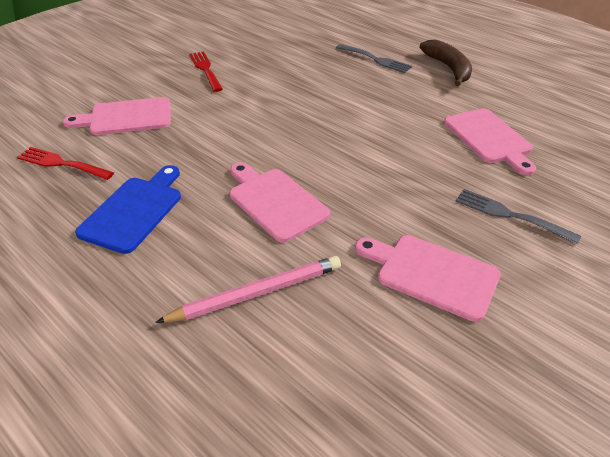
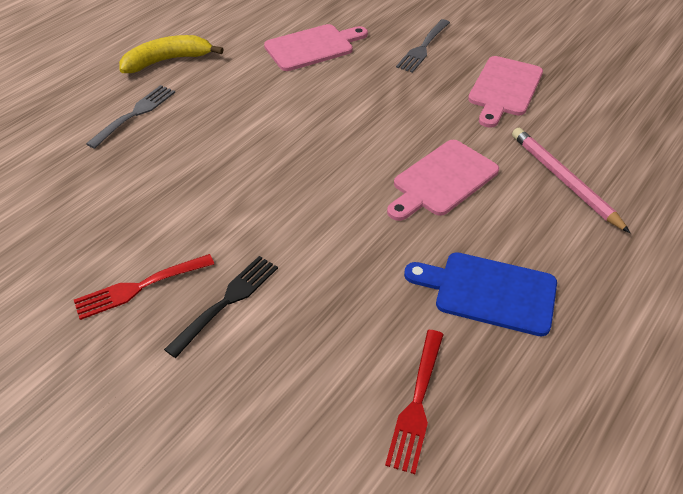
camera: 95 degrees left, 5 degrees up
(126, 117) = (287, 358): pink cutting board -> none
(180, 97) = (226, 302): none -> black fork
(449, 68) = (168, 60): brown banana -> yellow banana

